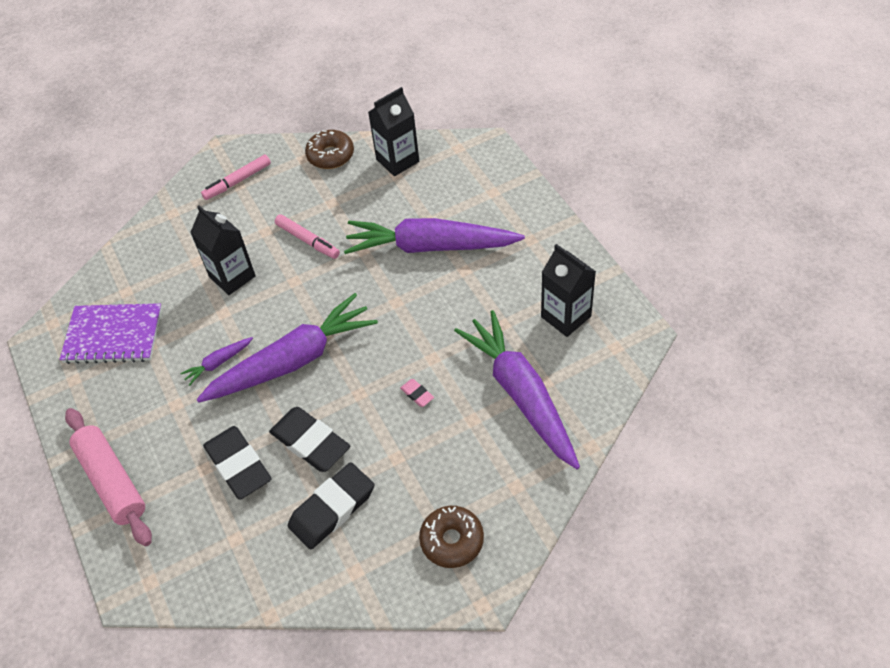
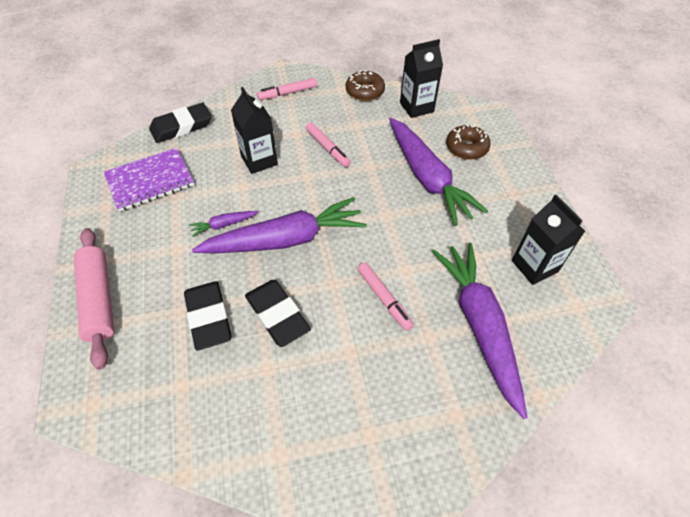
camera: 10 degrees right, 0 degrees up
(113, 335) = (150, 181): purple notebook -> purple notebook turned 45 degrees counterclockwise
(332, 508) = (277, 384): black eraser -> black eraser (181, 126)
(417, 394) = (384, 298): pink eraser -> pink marker
(431, 246) = (427, 178): purple carrot -> purple carrot turned 135 degrees counterclockwise
(452, 540) = (381, 453): brown donut -> brown donut (466, 148)

